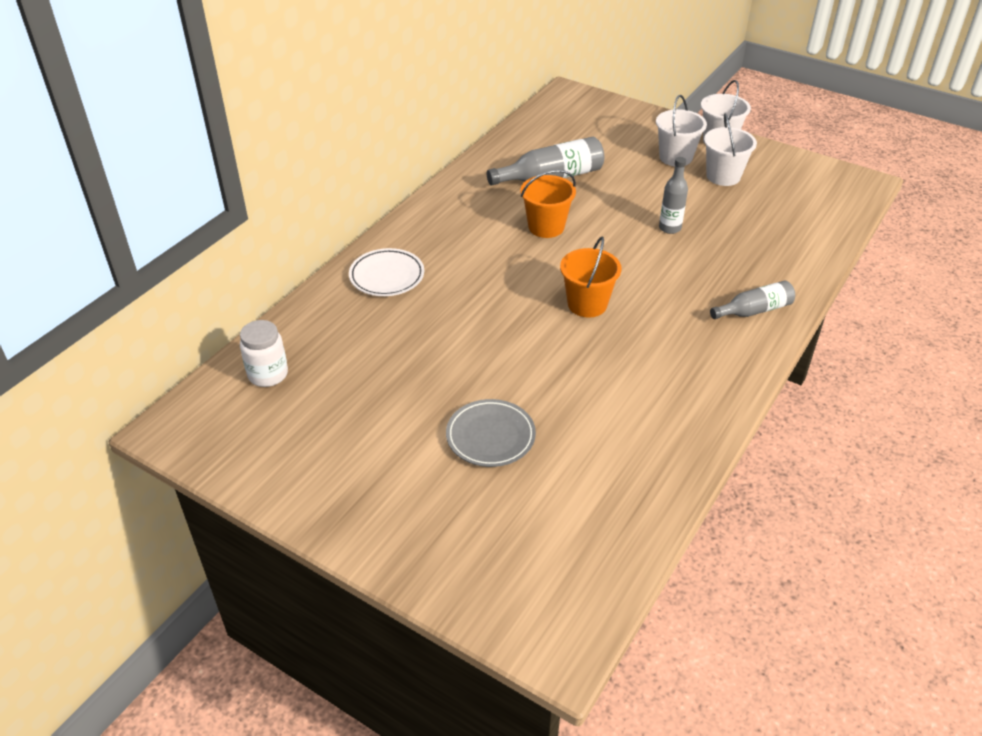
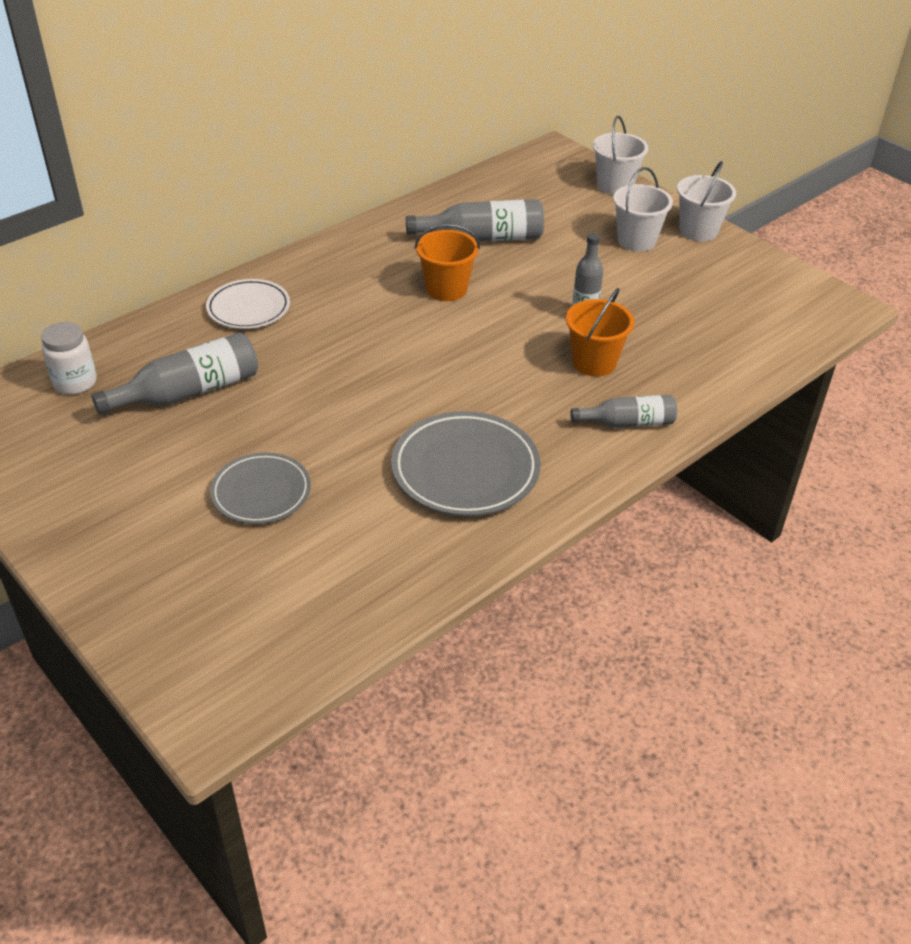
camera: 15 degrees right, 0 degrees up
(376, 361) = (188, 392): none -> grey bottle
(587, 304) = (443, 378): orange bucket -> orange bucket (594, 362)
(649, 378) = (465, 470): none -> grey plate
(723, 176) = (680, 270): white bucket -> white bucket (615, 186)

